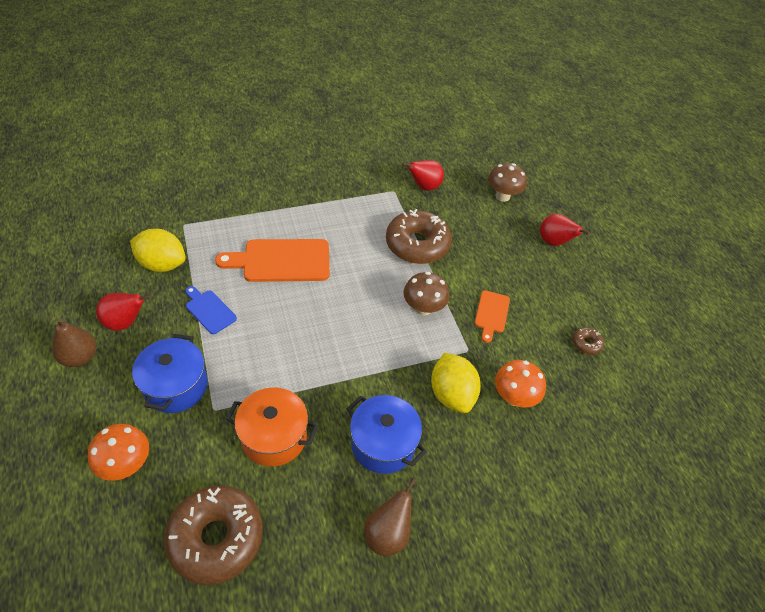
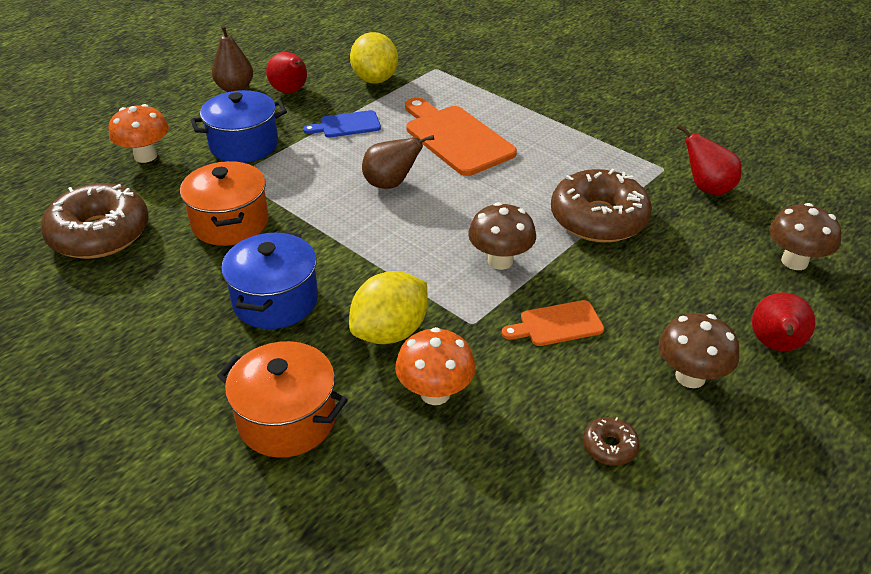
camera: 65 degrees right, 10 degrees down
(209, 310) = (346, 125): blue cutting board -> blue cutting board turned 120 degrees counterclockwise
(387, 533) = (164, 346): brown pear -> brown pear (391, 184)
(496, 483) = (287, 419): none -> orange pot
(557, 285) = (690, 377): none -> brown mushroom

